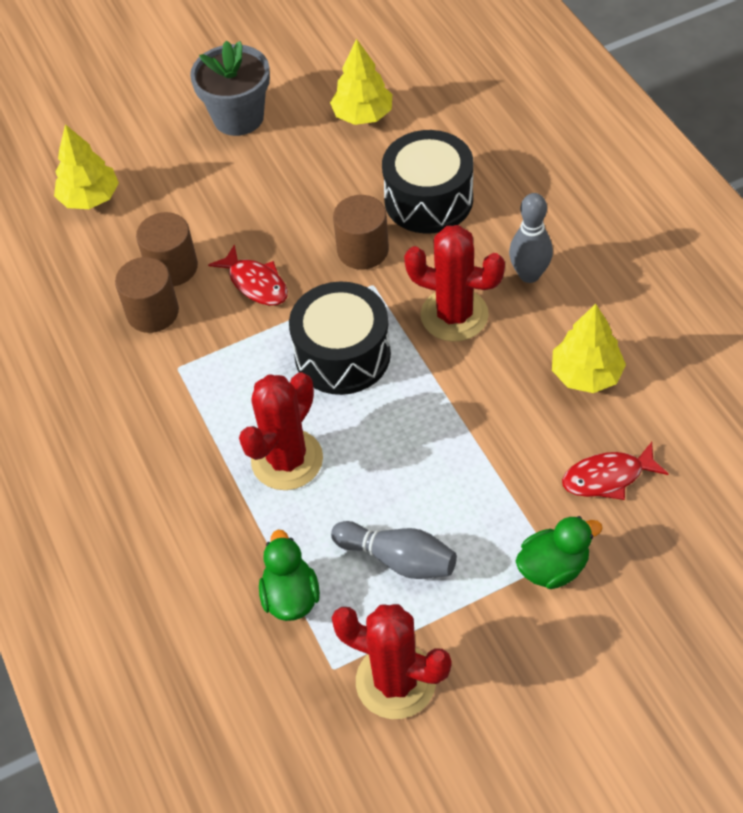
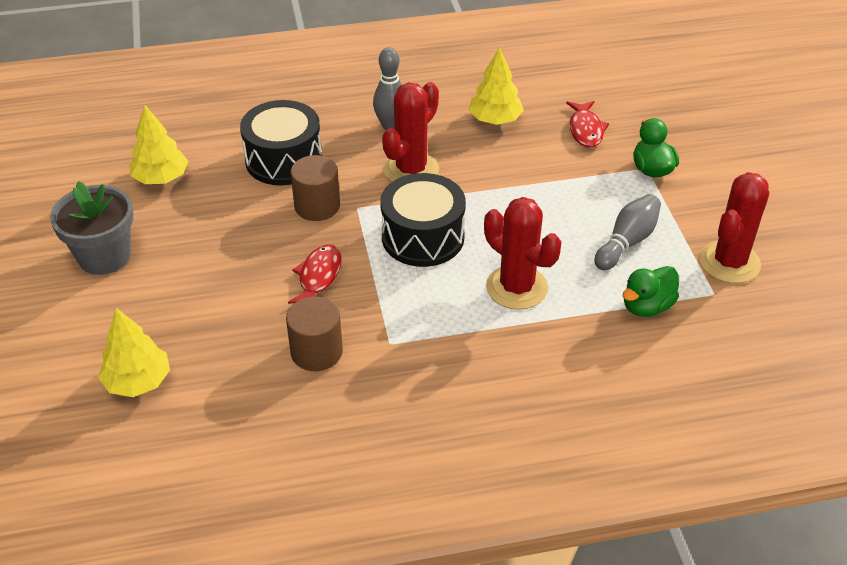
camera: 80 degrees left, 10 degrees down
(172, 267) = (268, 330): brown cylinder -> none
(255, 283) = (318, 277): red fish -> red fish turned 45 degrees counterclockwise
(290, 596) = (647, 306): green duck -> green duck turned 45 degrees counterclockwise

